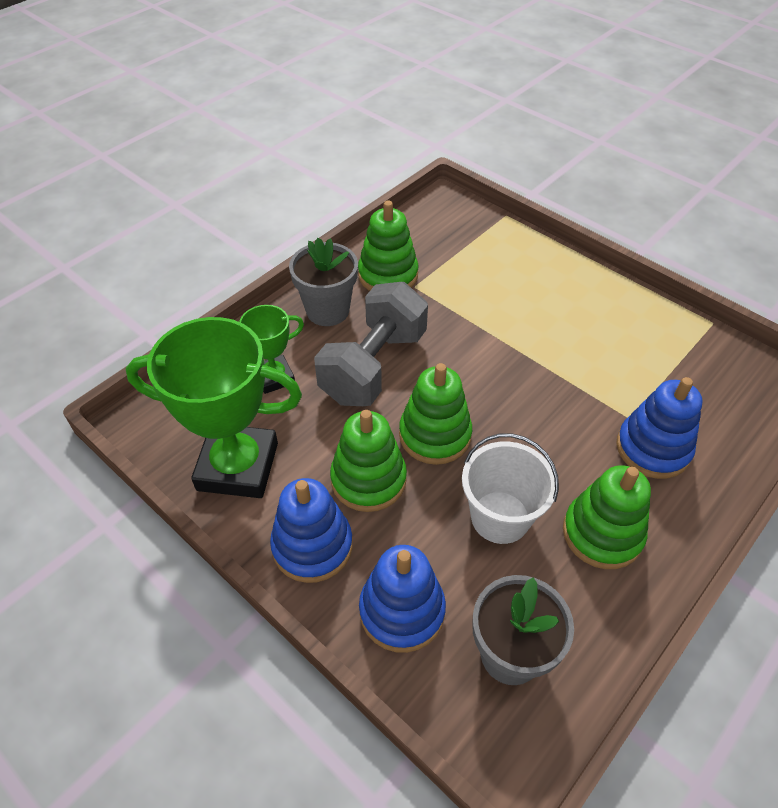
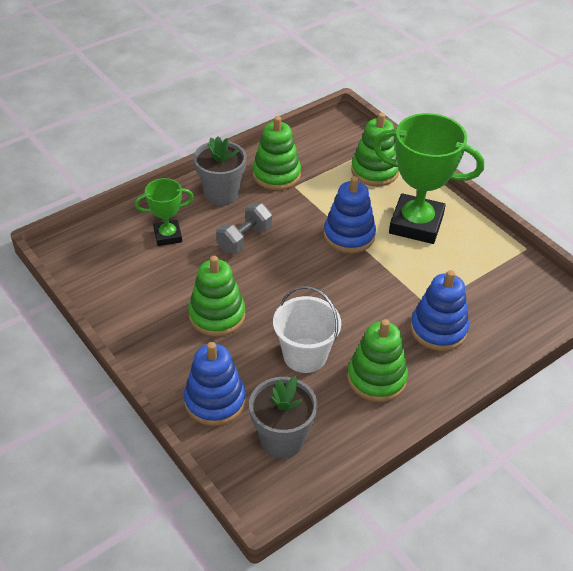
camera: 10 degrees right, 5 degrees down
(238, 466) = (125, 291): green trophy -> green trophy (416, 224)
(312, 546) = (164, 351): blue stacking toy -> blue stacking toy (349, 235)
(373, 366) = (244, 239): grey dumbbell -> grey dumbbell, size x0.59
(435, 435) = (275, 294): green stacking toy -> green stacking toy (374, 171)

